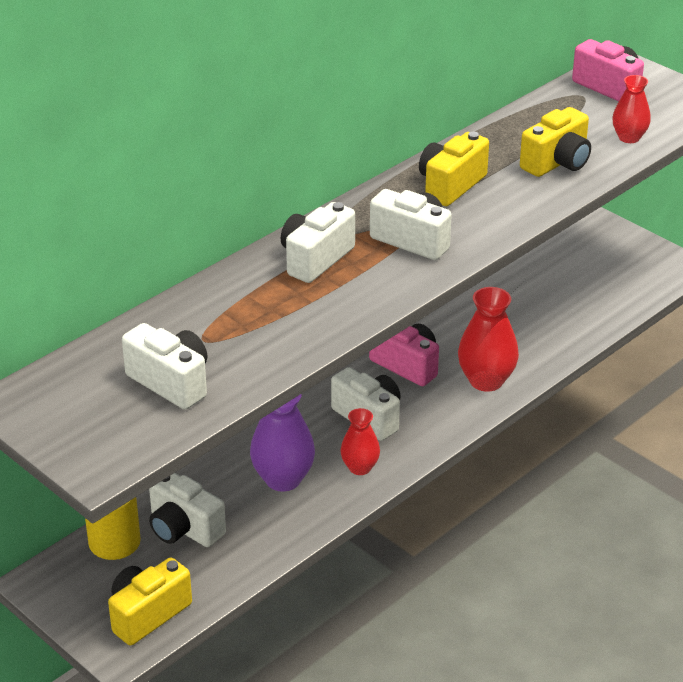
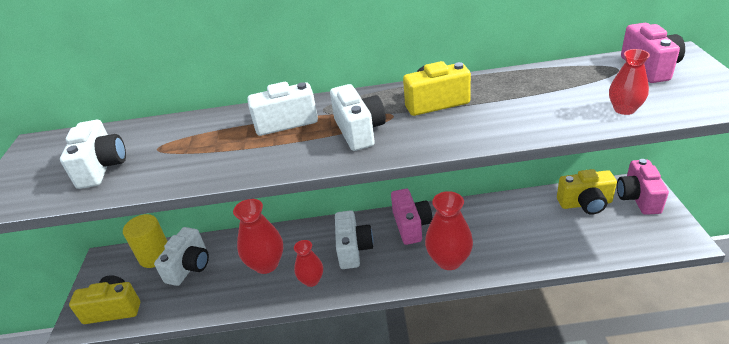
camera: 45 degrees right, 0 degrees up
(184, 528) = (189, 267): white camera -> white camera turned 150 degrees counterclockwise
(283, 479) = (266, 264): purple vase -> red vase
(557, 163) = (537, 110): yellow camera -> yellow camera (585, 204)
(608, 241) = (638, 198): none -> pink camera

